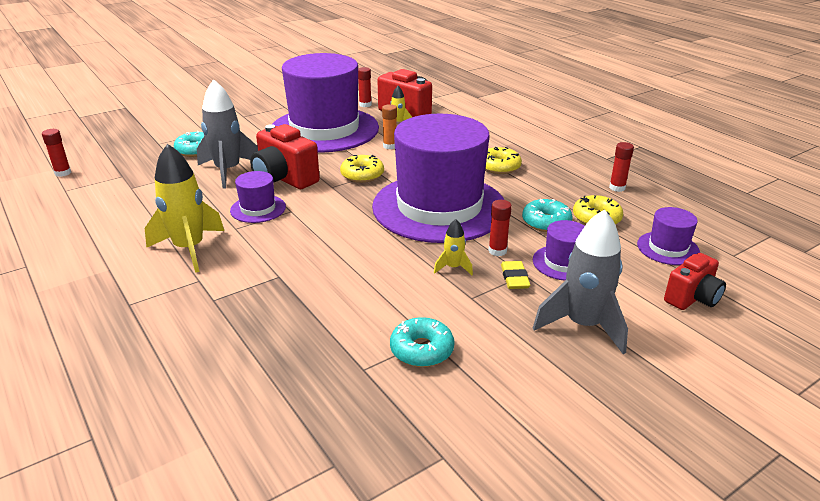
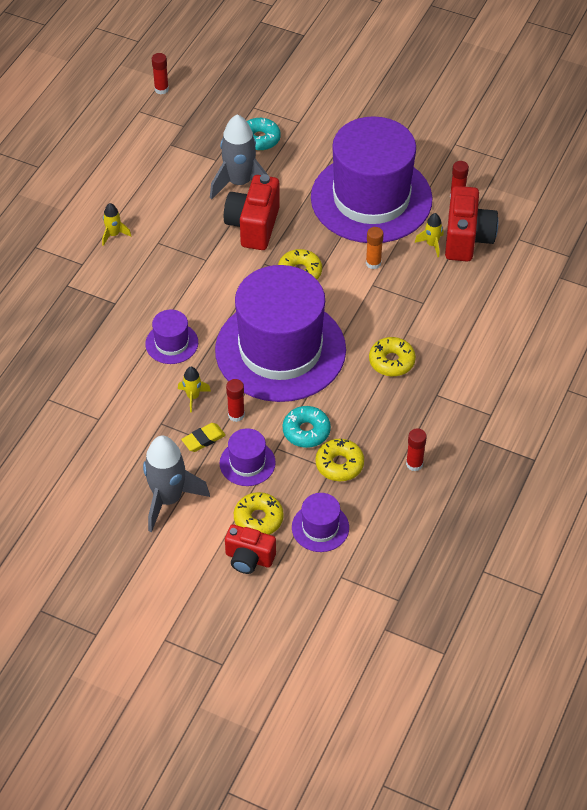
camera: 60 degrees right, 20 degrees up
(189, 249) = (114, 235): yellow rocket -> yellow rocket, size x0.48
(258, 209) = (194, 238): purple hat -> purple hat (171, 343)
(421, 350) = (84, 420): turquoise donut -> none
(641, 277) = (258, 519): none -> yellow donut

